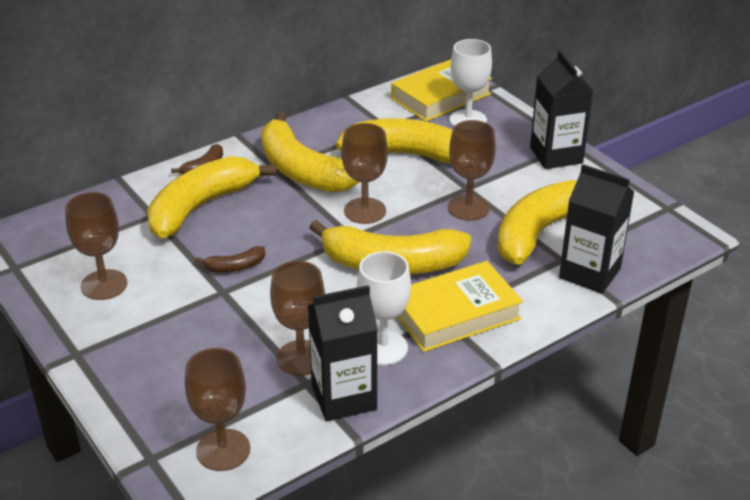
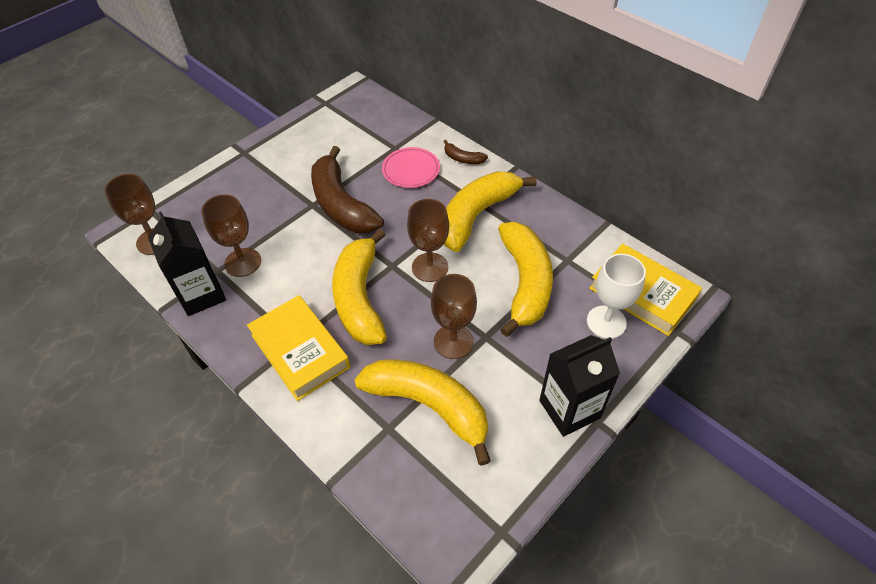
camera: 80 degrees right, 15 degrees up
(104, 285) = (312, 146): brown goblet -> none
(201, 207) = (411, 170): yellow banana -> pink plate
(235, 267) = (341, 204): brown banana -> brown banana, size x2.34
(383, 348) = (255, 309): white goblet -> none
(589, 273) = (370, 454): black carton -> none

